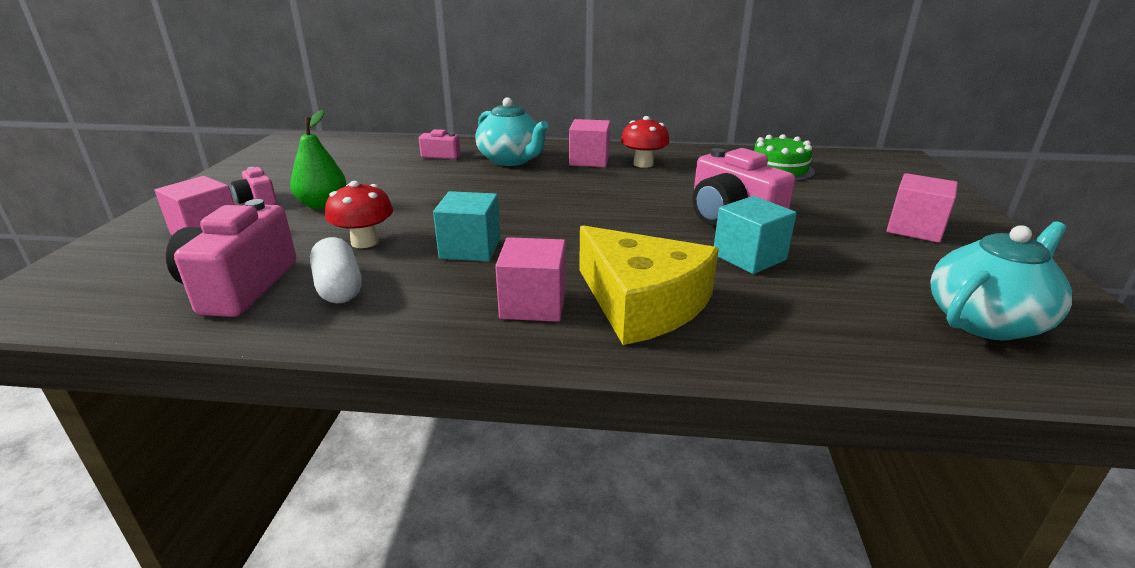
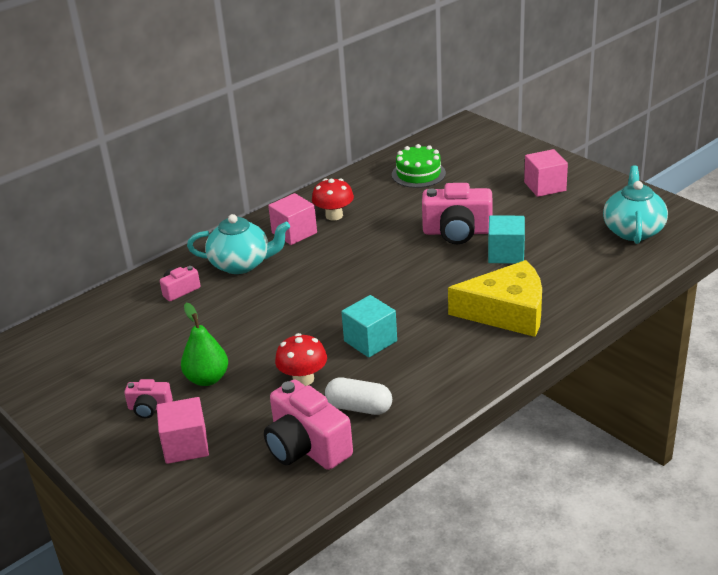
camera: 45 degrees left, 5 degrees up
(533, 304) = (465, 346): pink cube -> none

